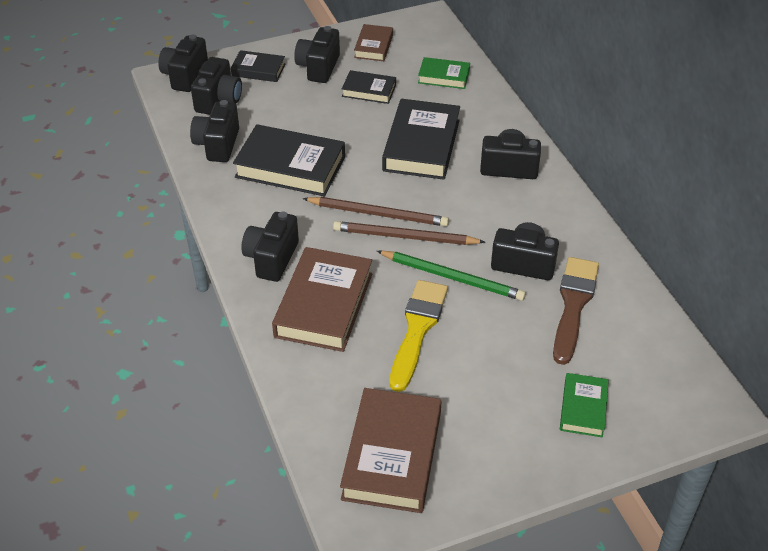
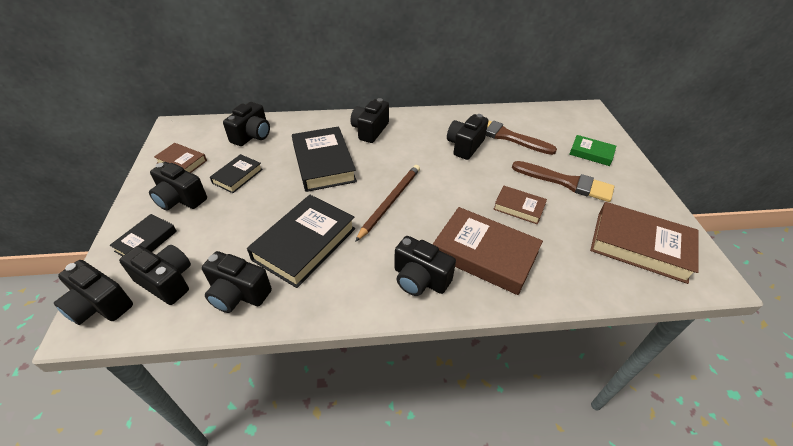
camera: 75 degrees left, 0 degrees up
(404, 237) = (421, 193): brown pencil -> none
(417, 330) = (519, 207): yellow brush -> brown book
(421, 145) = (323, 163): black book -> black book turned 45 degrees clockwise
(444, 76) = (252, 136): green book -> black camera
(452, 277) = (470, 179): green pencil -> none
(493, 378) = (566, 182): none -> brown brush

